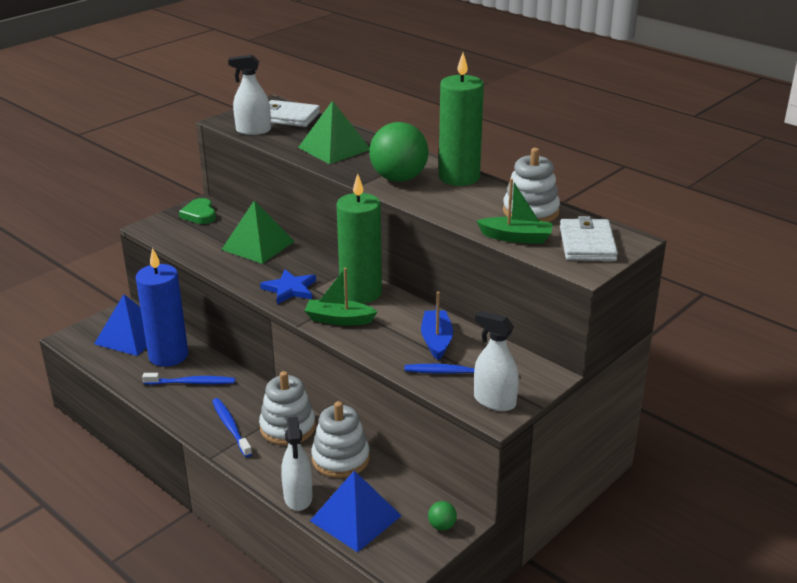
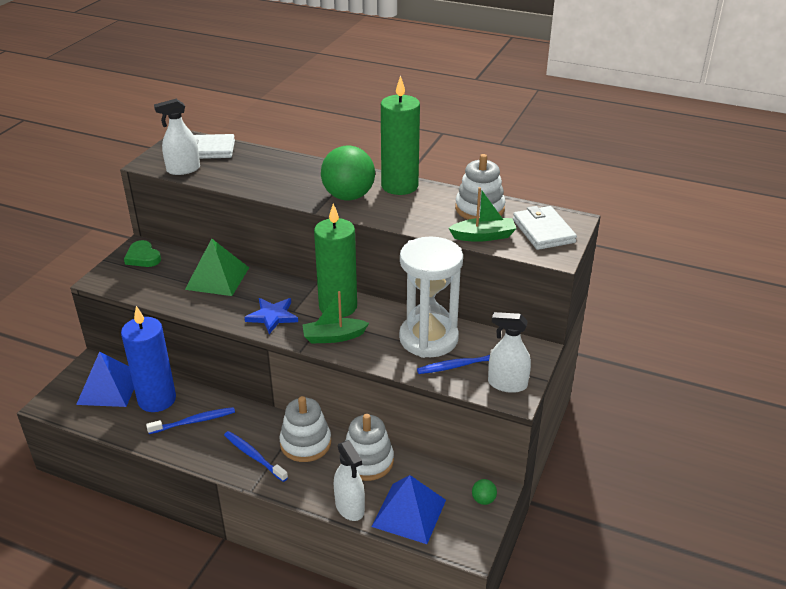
camera: 20 degrees left, 5 degrees up
(334, 148) = (271, 175): green pyramid -> none
(436, 341) = (428, 338): blue boat -> white hourglass

